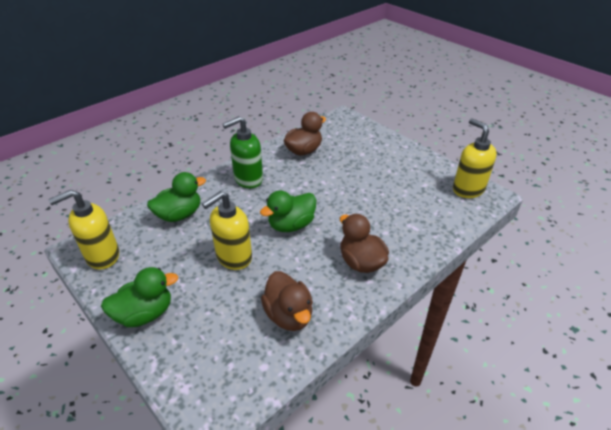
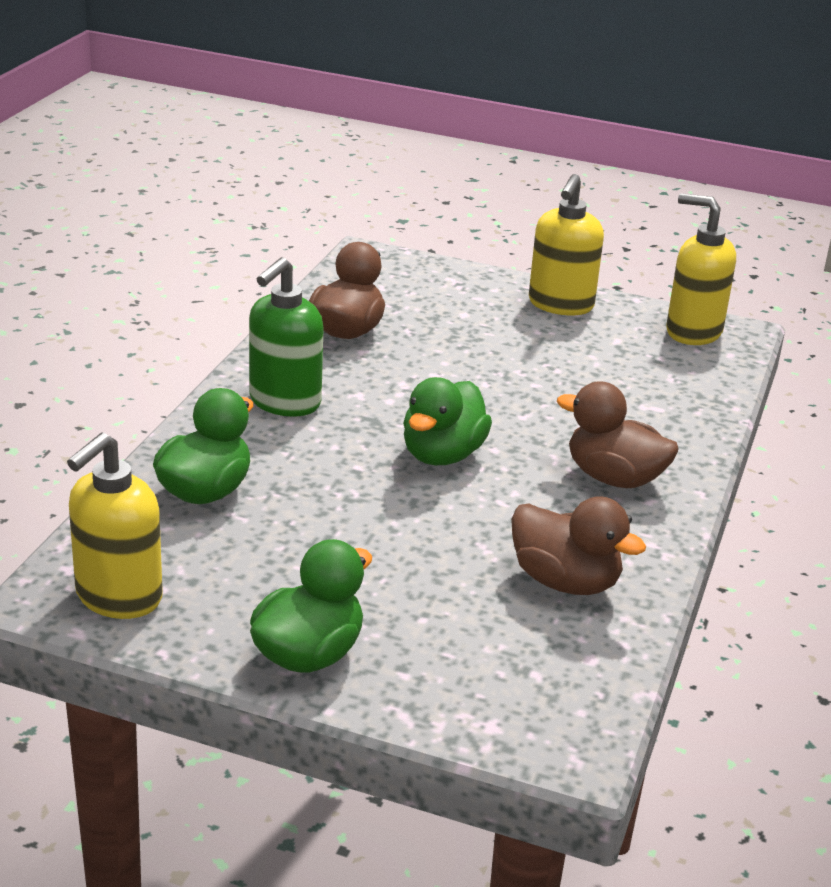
camera: 30 degrees left, 10 degrees down
(233, 257) = (386, 529): yellow soap dispenser -> yellow soap dispenser (560, 305)

